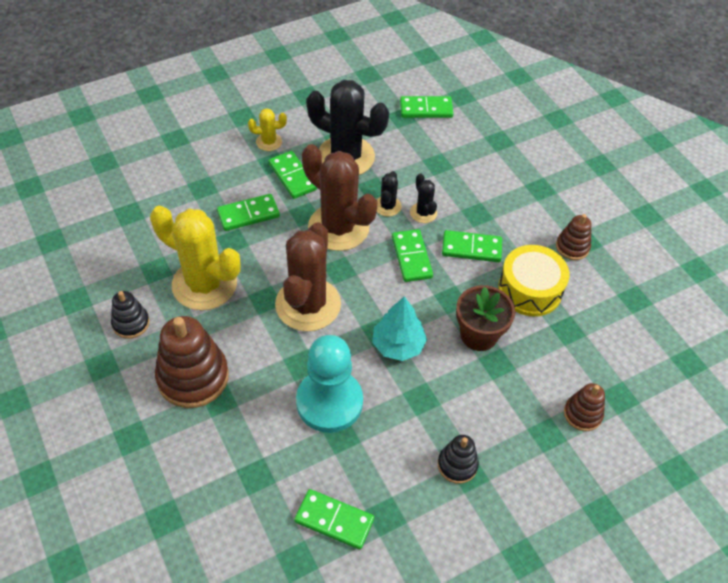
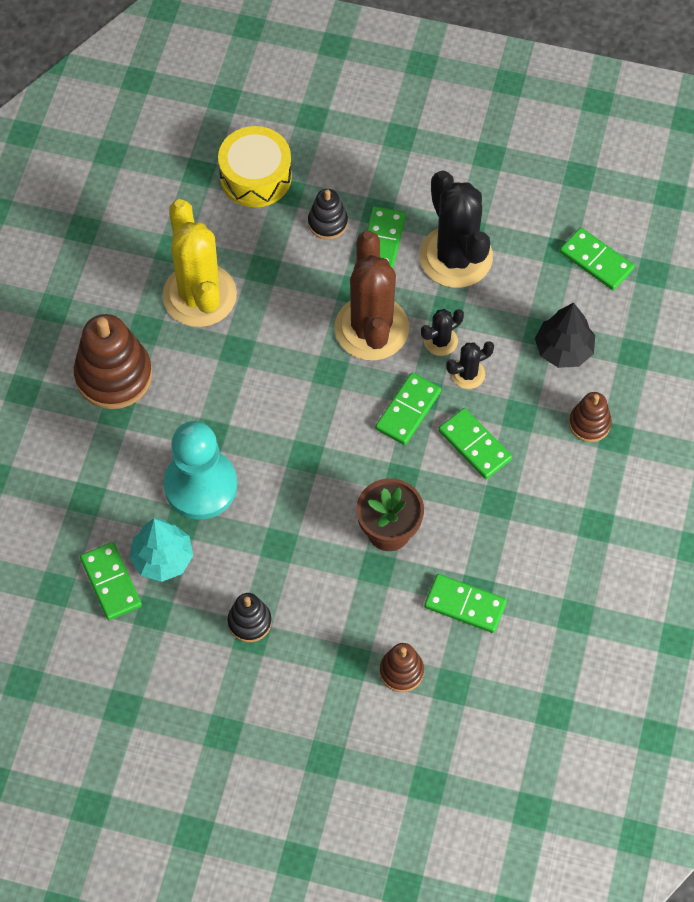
camera: 45 degrees right, 10 degrees up
(131, 323) = (108, 286): black stacking toy -> black stacking toy (327, 222)
(248, 214) = (302, 252): green domino -> green domino (465, 605)
(269, 142) = (397, 185): yellow cactus -> none
(308, 304) = (269, 384): brown cactus -> none
(398, 345) = (308, 483): turquoise tree -> turquoise tree (162, 558)
(423, 213) = (468, 374): black cactus -> black cactus turned 45 degrees clockwise
(461, 164) = (563, 349): none -> black tree
(530, 289) = (484, 528): yellow drum -> yellow drum (255, 176)
(572, 247) = (575, 520): brown stacking toy -> brown stacking toy (589, 423)

